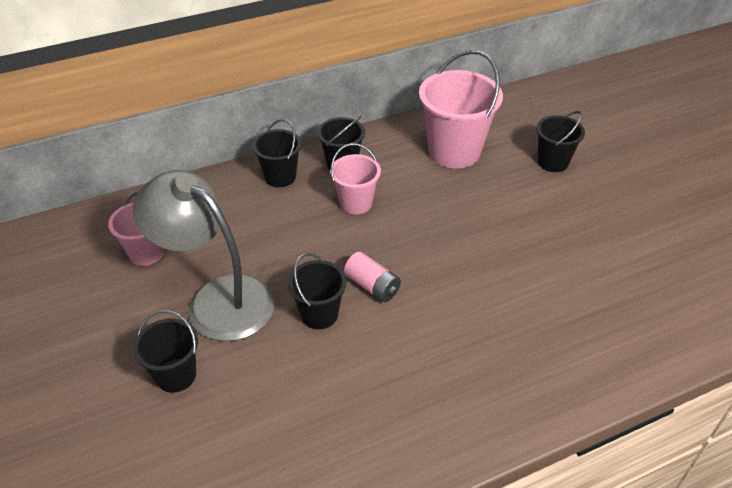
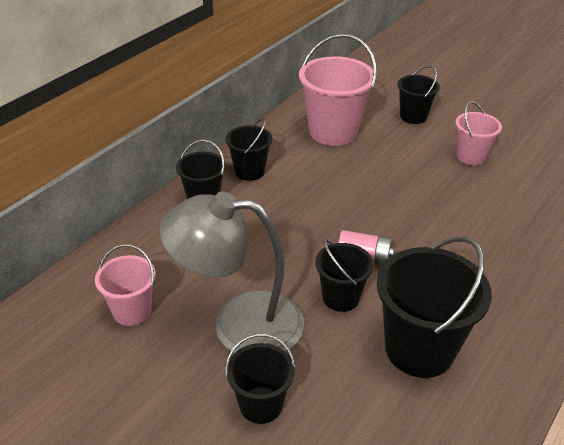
camera: 30 degrees left, 5 degrees down
(346, 392) = (419, 349): none -> black bucket
(355, 203) = (290, 198): pink bucket -> pink bucket (471, 156)

